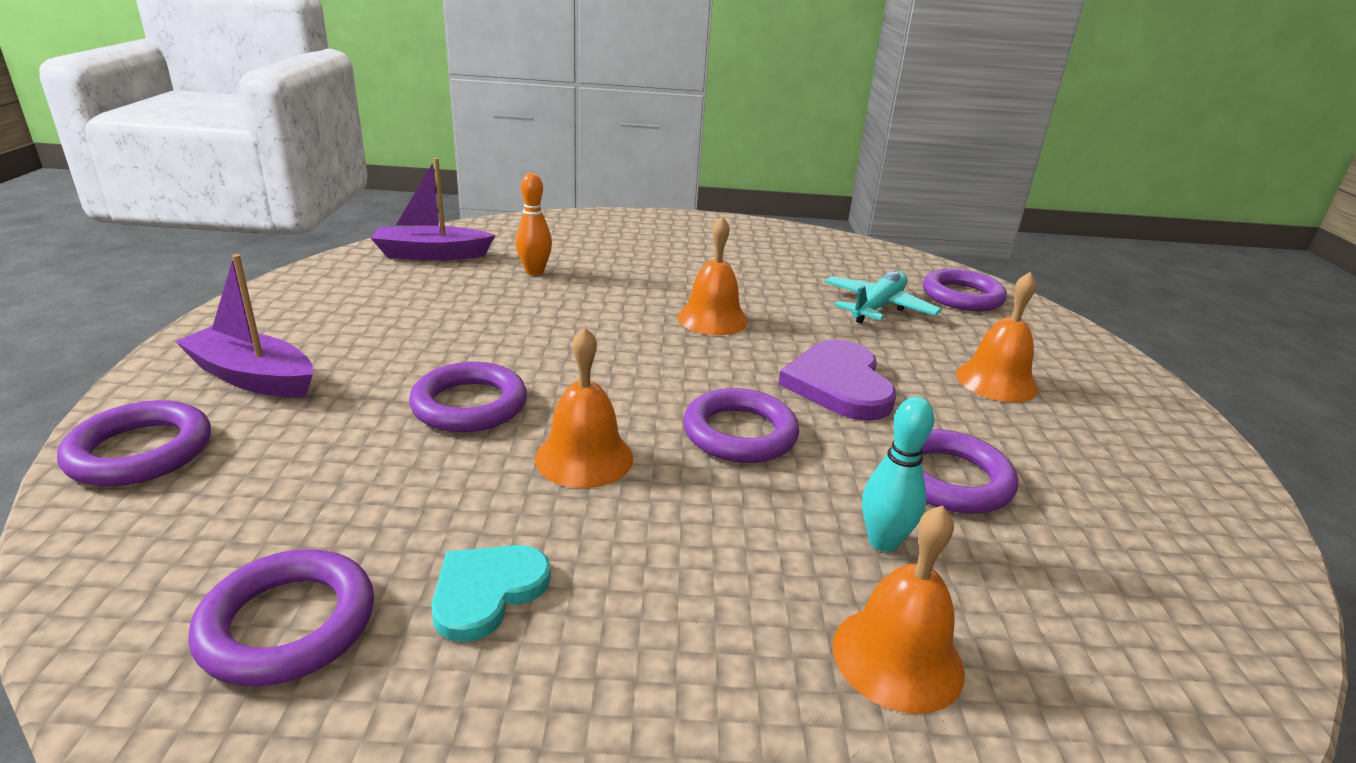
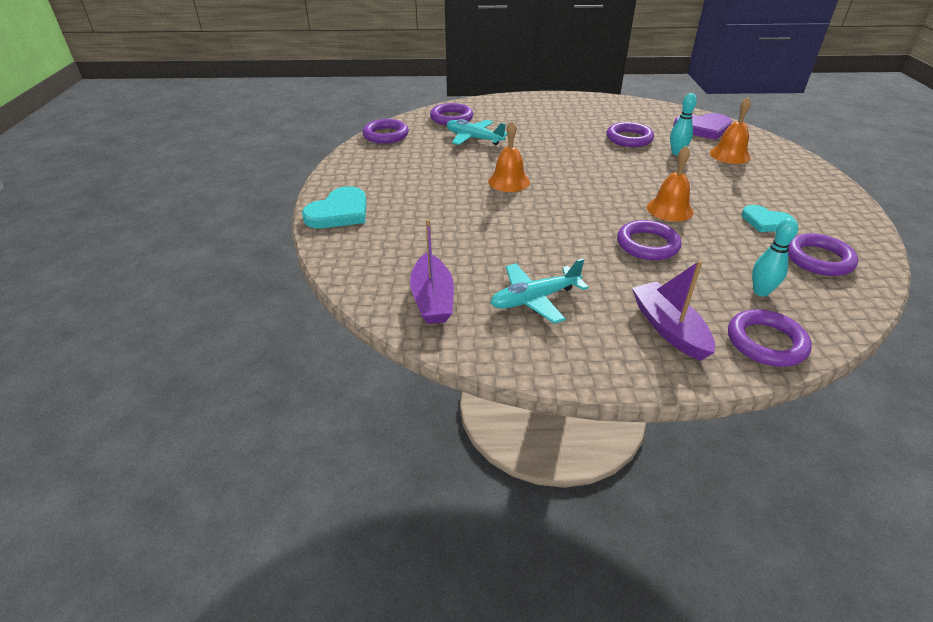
camera: 90 degrees left, 10 degrees up
(253, 377) = (669, 328): purple boat -> purple boat turned 135 degrees clockwise
(255, 489) = (760, 292): none -> turquoise bowling pin
(390, 302) = (534, 299): none -> turquoise plane
(534, 272) = (456, 246): orange bowling pin -> none
(635, 223) = (339, 212): none -> turquoise heart
(739, 433) = (625, 175): purple ring -> purple ring (386, 135)
(839, 384) = (567, 153): purple heart -> purple heart (703, 128)
(996, 381) = (544, 122): orange bell -> none

